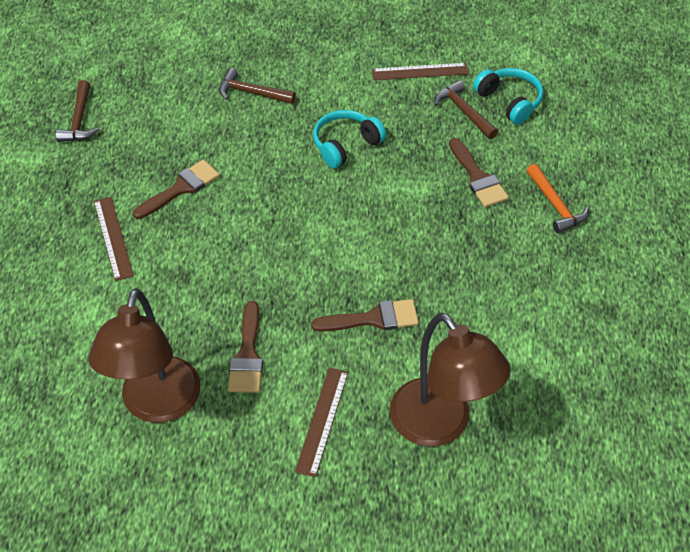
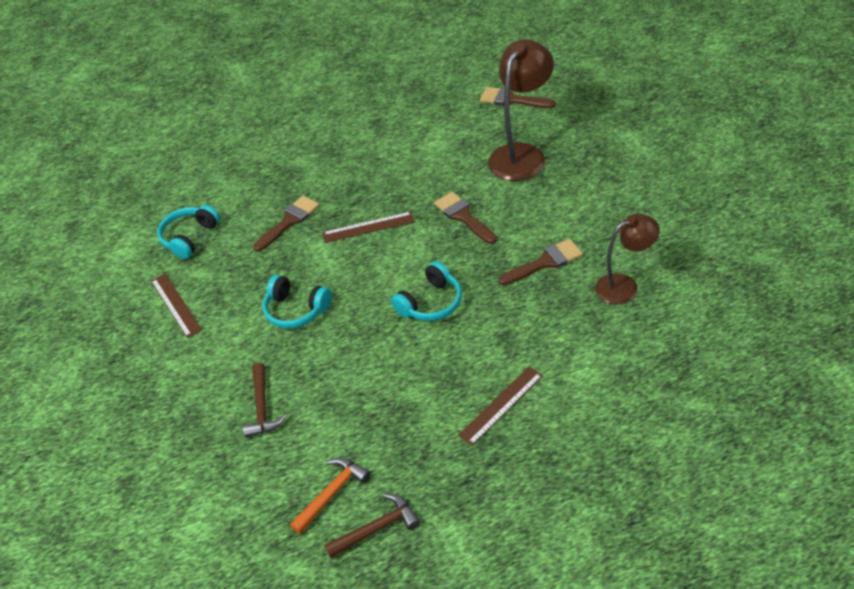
camera: 110 degrees left, 5 degrees down
(157, 405) = (625, 286): brown lamp -> brown lamp, size x0.64
(181, 188) = (414, 391): brown brush -> brown brush (512, 100)
(272, 240) = (431, 303): none -> turquoise headphones
(322, 420) = (563, 203): brown ruler -> brown ruler (368, 227)
(464, 111) = (215, 258): brown hammer -> none
(555, 205) = (294, 174): orange hammer -> orange hammer (332, 493)

